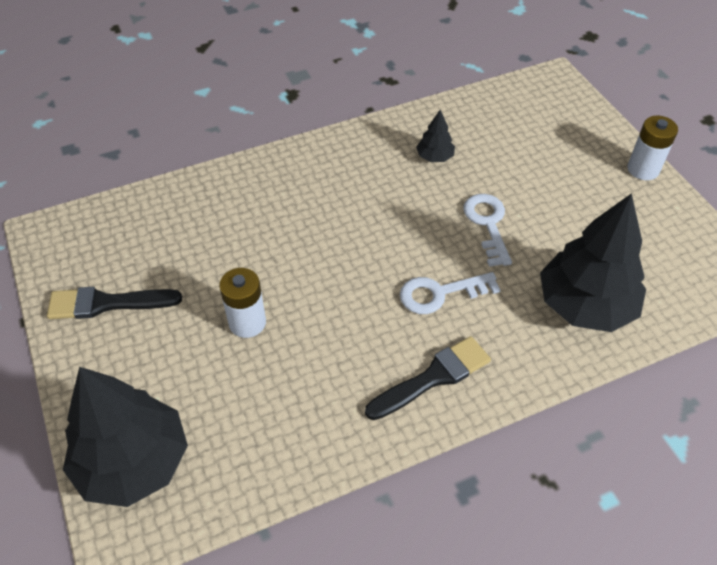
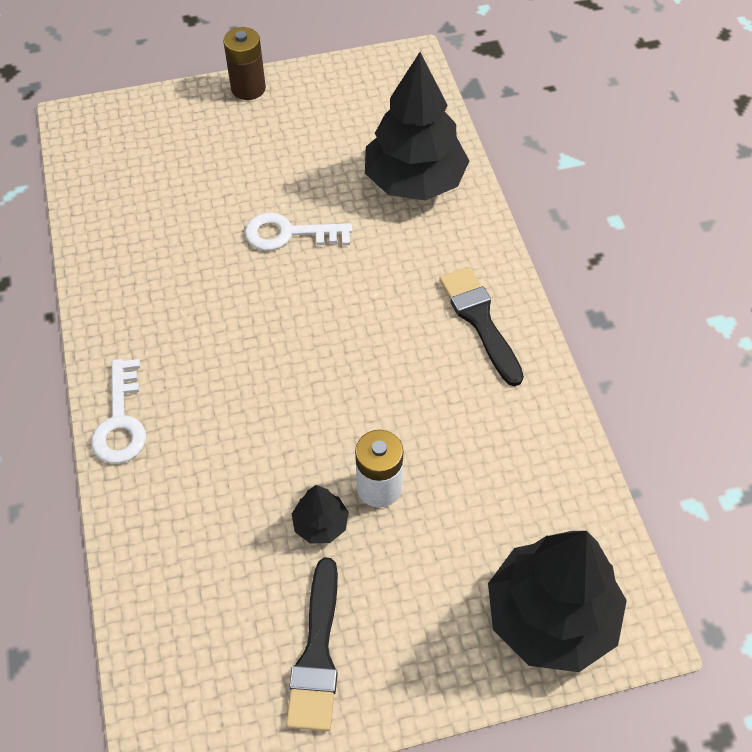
camera: 80 degrees left, 5 degrees up
(434, 157) = (168, 261): black tree -> black tree (320, 524)
(440, 293) = (376, 295): white key -> white key (121, 421)
(643, 169) = (248, 88): white battery -> brown battery

